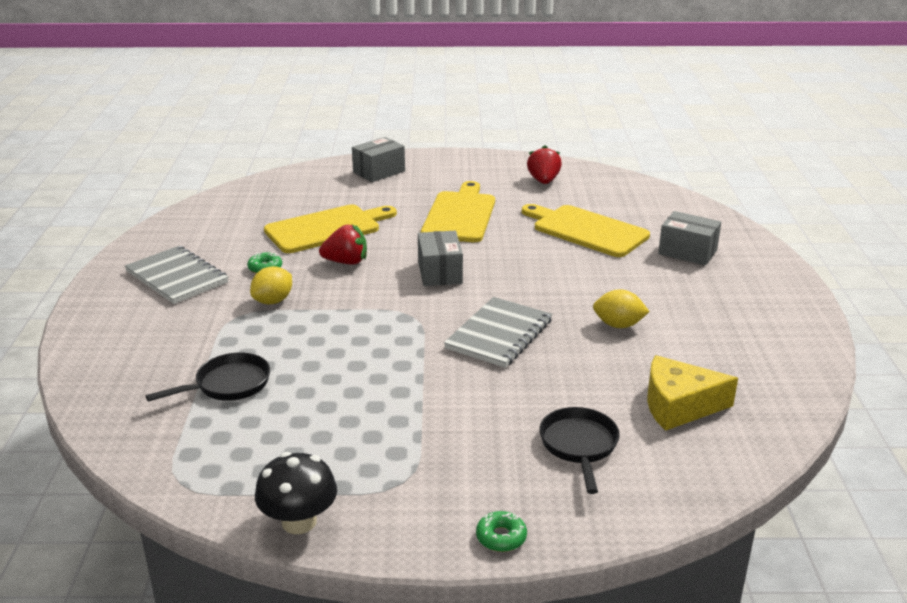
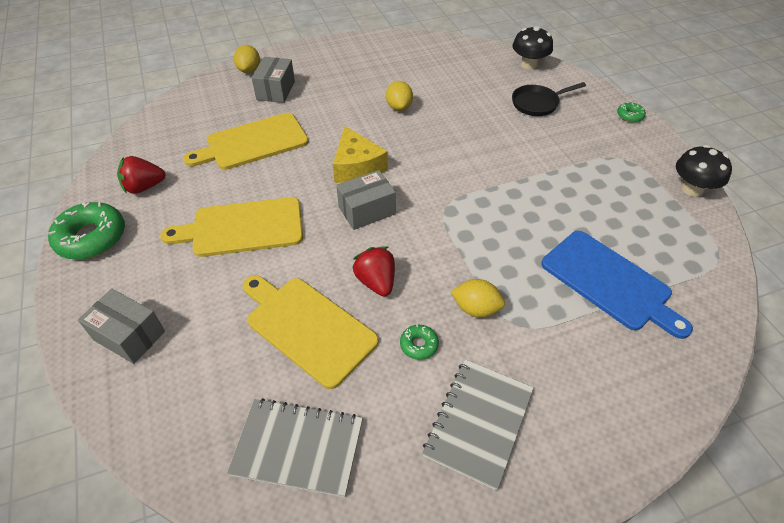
camera: 110 degrees left, 20 degrees up
(228, 385) = (609, 282): black pan -> blue cutting board
(491, 162) = (91, 238): none -> green donut
(499, 334) = (444, 156): grey notebook -> grey notebook (298, 447)
(586, 230) = (253, 143): yellow cutting board -> yellow cutting board turned 45 degrees clockwise
(679, 406) = (474, 76): yellow cheese -> yellow cheese (357, 166)
(702, 476) = (528, 64): none -> black mushroom
(740, 241) = (249, 70): none -> yellow lemon

